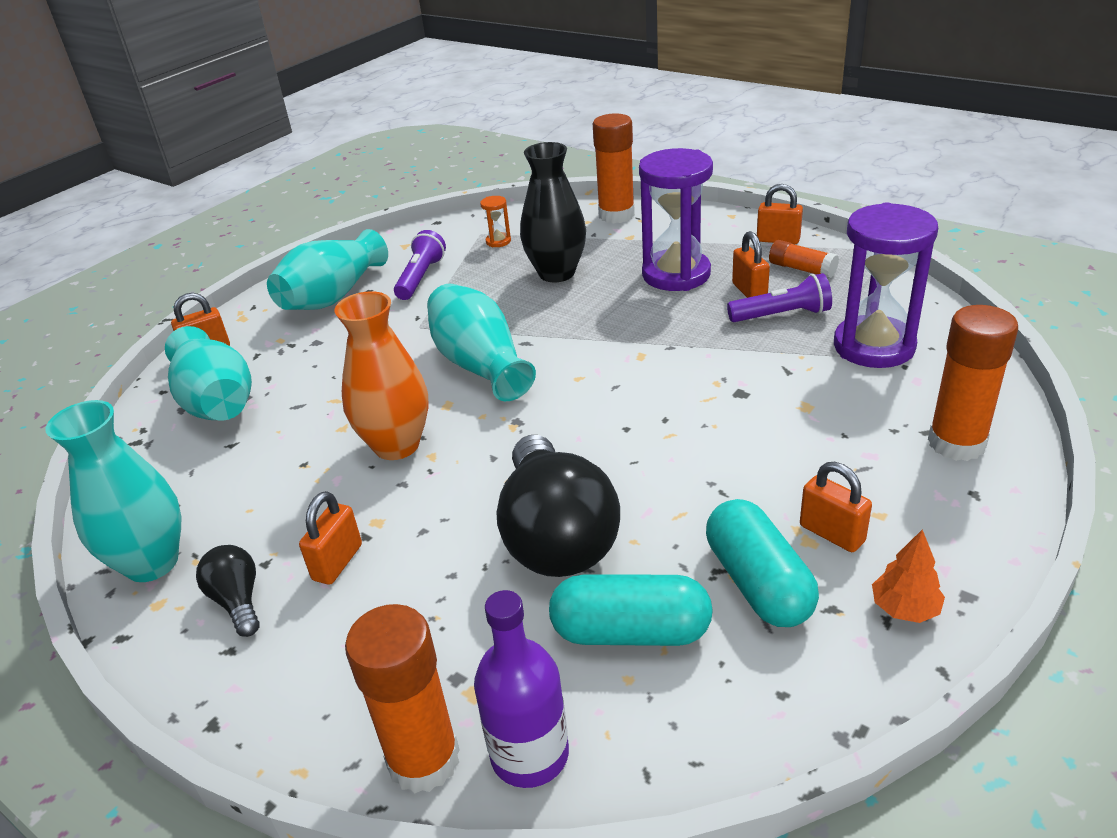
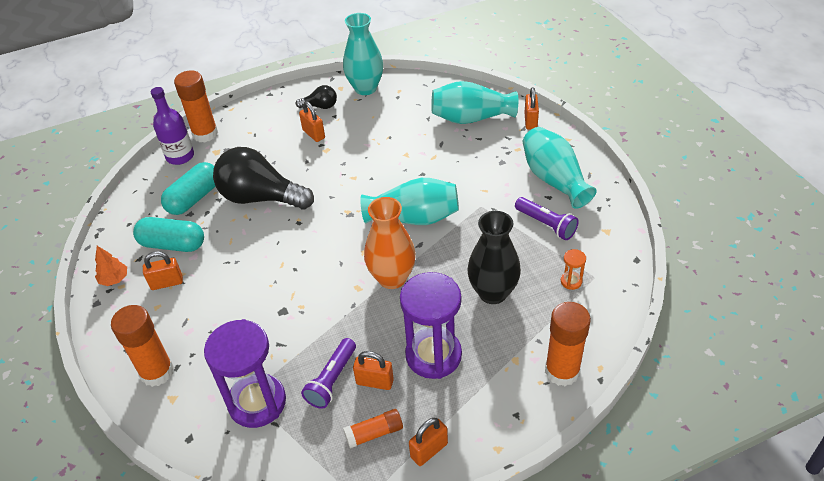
camera: 120 degrees right, 10 degrees up
(396, 445) = (373, 168): orange vase -> orange vase (392, 278)

